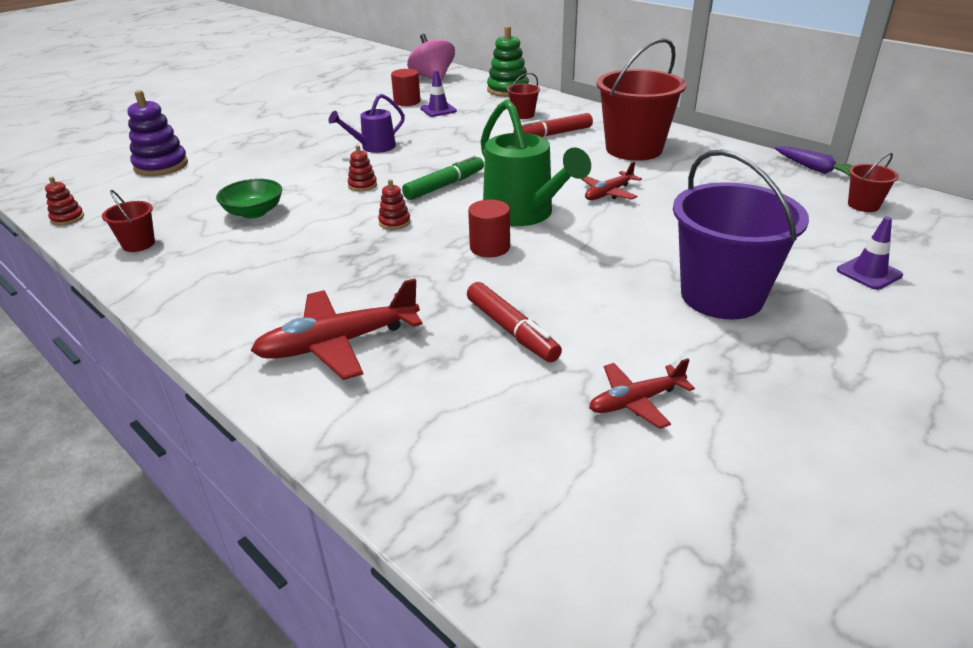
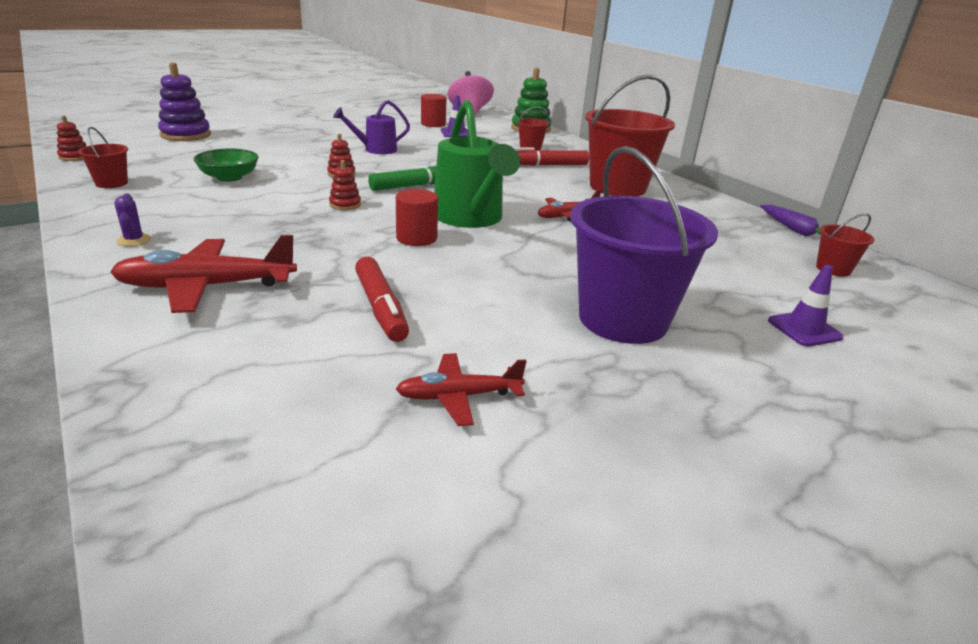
camera: 10 degrees right, 5 degrees down
(223, 307) = (134, 240): none -> purple cactus

